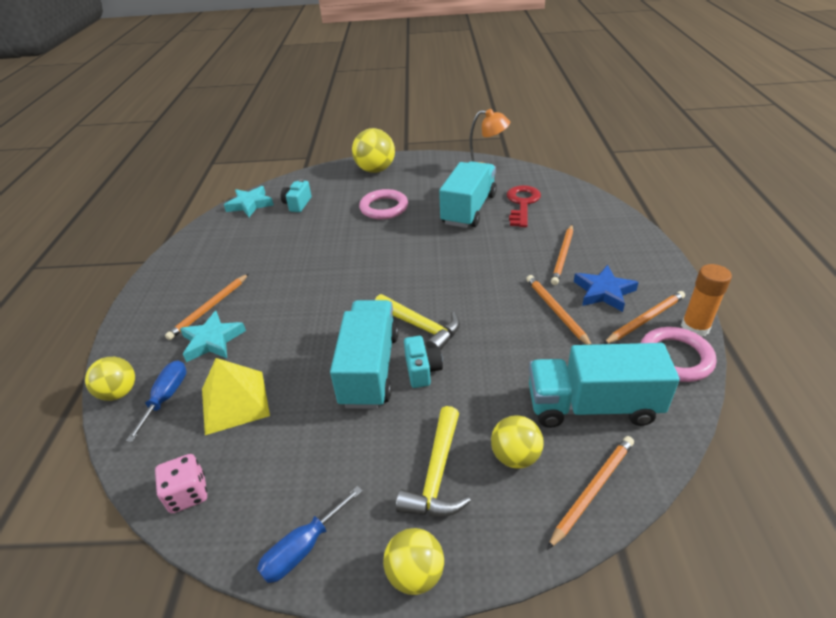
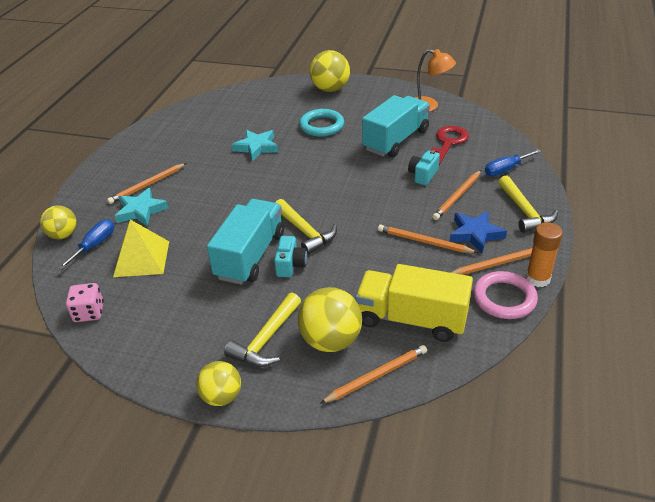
camera: 15 degrees right, 0 degrees up
(250, 204) = (210, 104): turquoise star -> turquoise star (256, 147)
(297, 204) = (249, 110): turquoise camera -> turquoise camera (423, 175)
(303, 548) = (153, 363): blue screwdriver -> blue screwdriver (506, 170)
(384, 208) = (321, 126): pink ring -> turquoise ring
(515, 456) = (331, 340): yellow ball -> yellow ball, size x1.55
(556, 311) = (424, 242): orange pencil -> orange pencil turned 60 degrees counterclockwise
(592, 405) = (411, 319): turquoise truck -> yellow truck
(638, 259) = (525, 212): none -> yellow hammer

